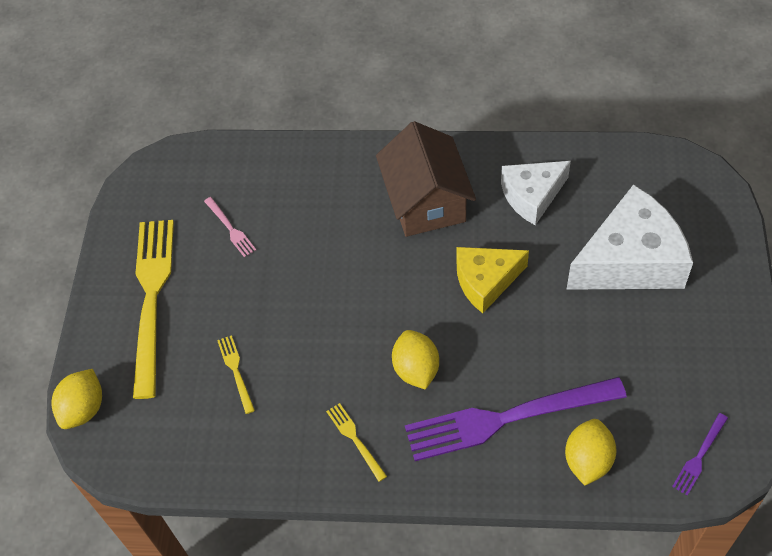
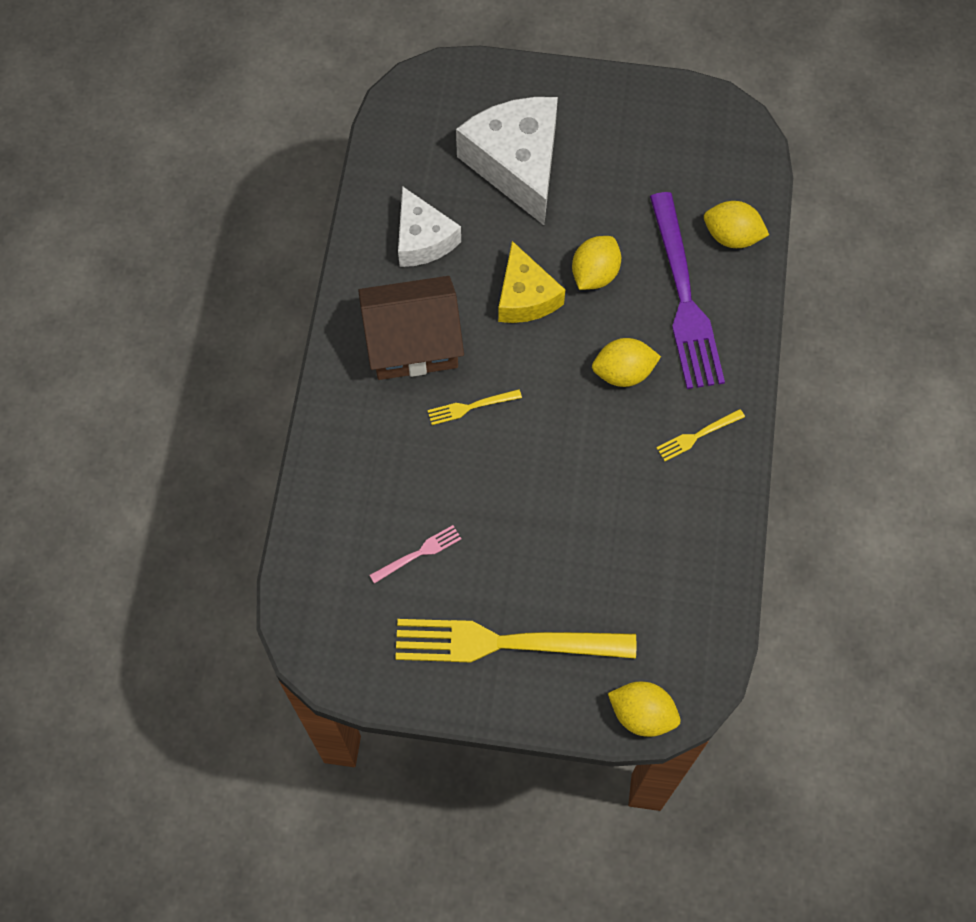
camera: 90 degrees left, 10 degrees up
(236, 371) = (609, 550): yellow fork -> yellow fork (470, 407)
(520, 336) = (594, 274): none -> yellow lemon
(699, 456) = (733, 148): purple fork -> none

